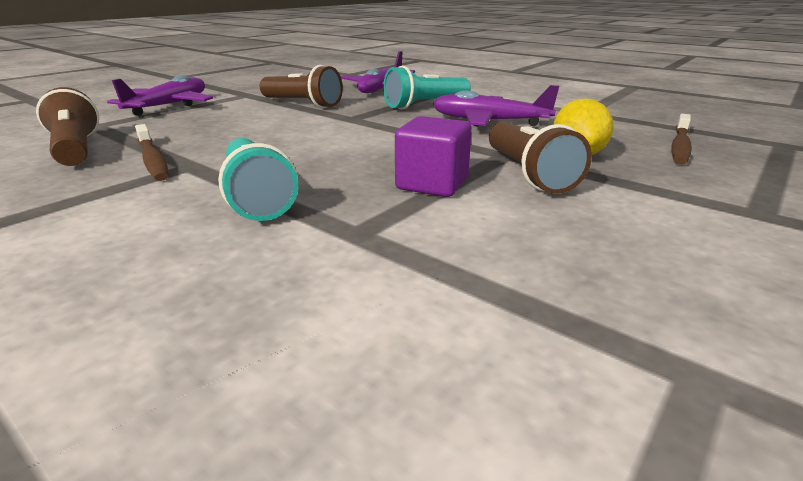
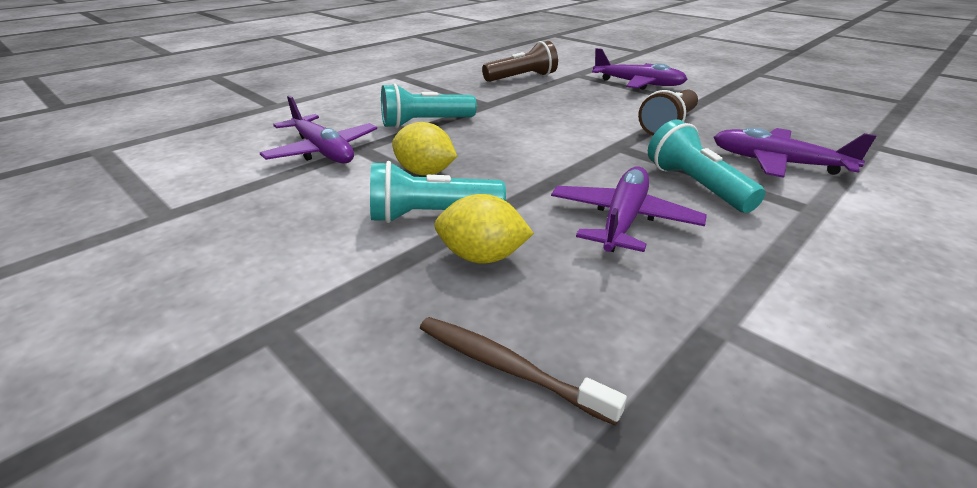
camera: 95 degrees right, 5 degrees up
(153, 160) = (499, 95): brown toothbrush -> none
(372, 263) = (323, 151): none -> purple plane
(432, 184) = (425, 172): purple cube -> yellow lemon
(528, 174) = (432, 215): brown flashlight -> turquoise flashlight

